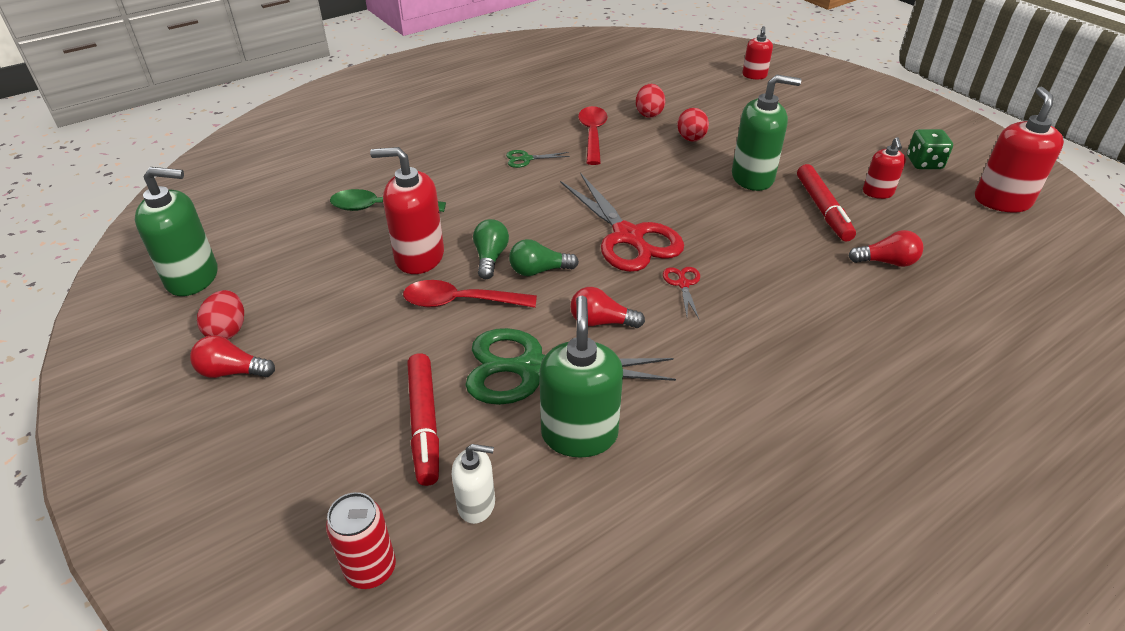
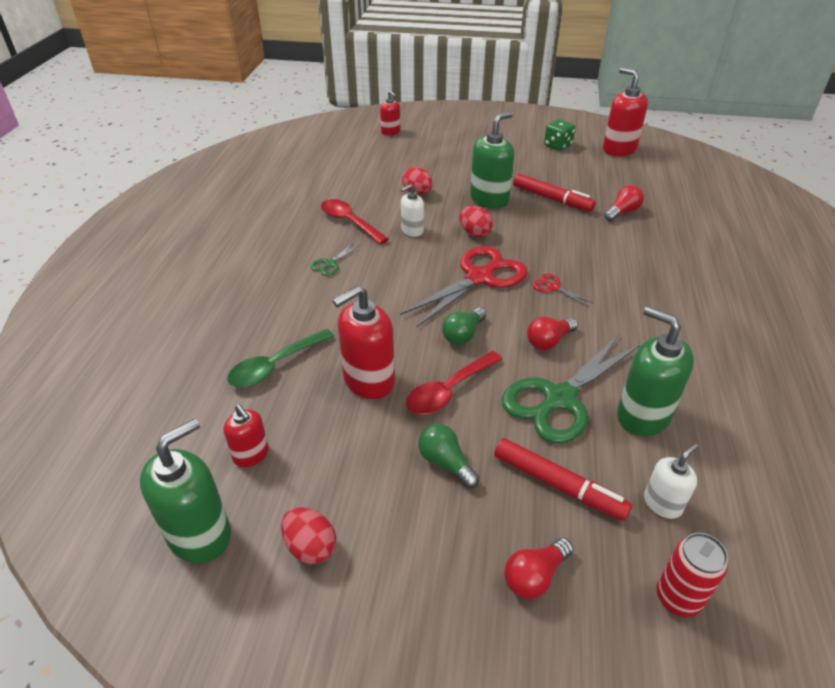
camera: 45 degrees left, 0 degrees up
(232, 371) = (370, 571): red light bulb -> red light bulb (535, 576)
(490, 258) = (418, 347): green light bulb -> green light bulb (445, 463)
(628, 236) = (479, 278): red scissors -> red scissors turned 60 degrees counterclockwise
(633, 168) = (412, 231): none -> white soap dispenser
(649, 113) = (364, 188): red egg -> red egg (474, 233)
(877, 192) = (562, 174): red soap dispenser -> red soap dispenser (251, 455)

